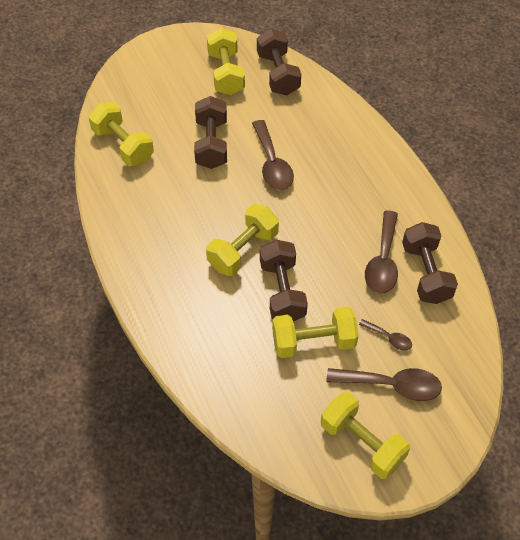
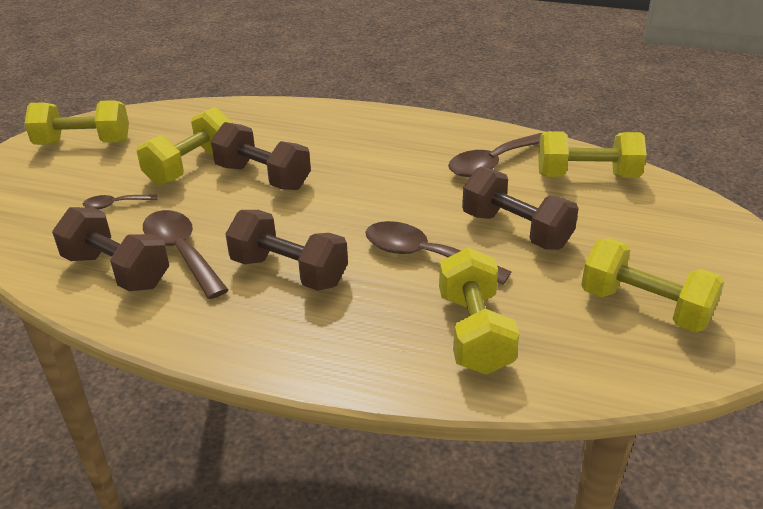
camera: 135 degrees right, 20 degrees down
(243, 250) = (341, 180): yellow dumbbell -> yellow dumbbell (474, 333)
(278, 74) = (590, 357): brown dumbbell -> brown dumbbell (289, 272)
(392, 385) = (83, 181): brown spoon -> brown spoon (492, 163)

